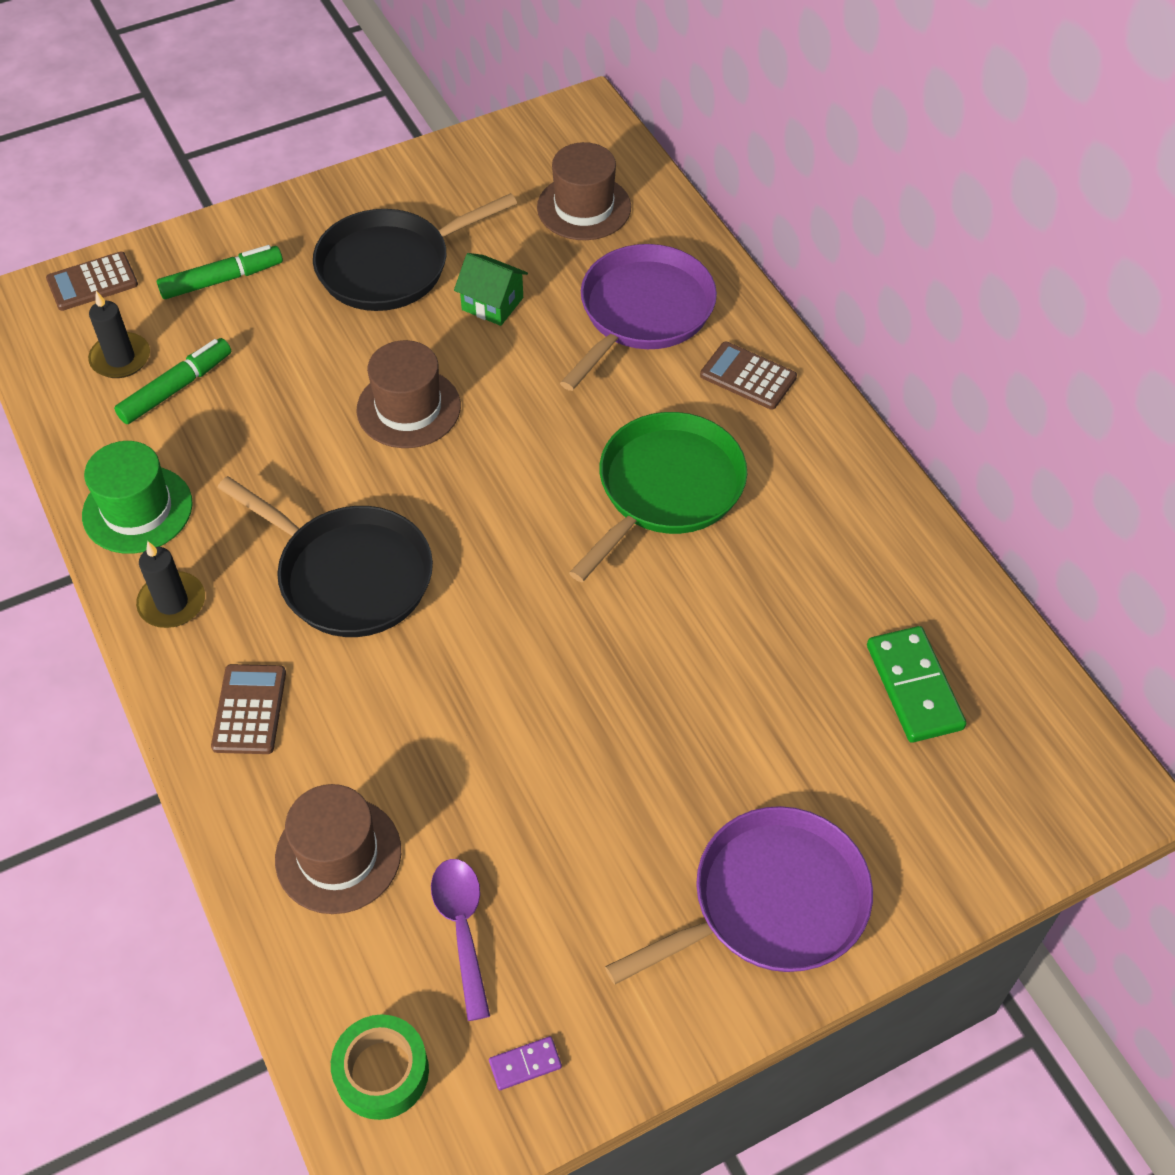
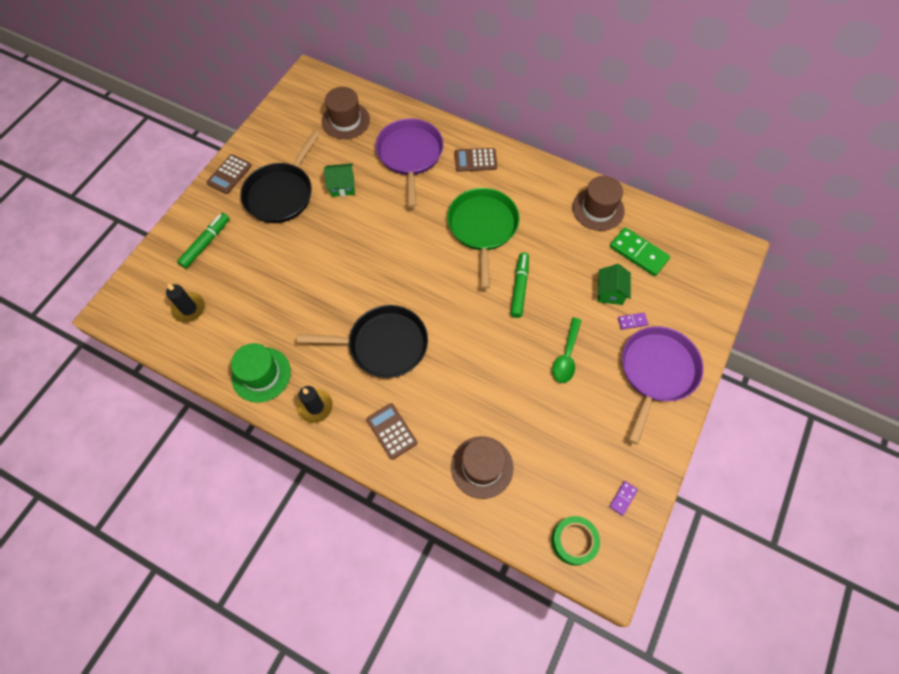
camera: 35 degrees left, 10 degrees up
(92, 282) = (141, 280): brown calculator -> brown calculator (229, 174)
(176, 388) = (229, 307): green marker -> green marker (519, 287)
(408, 408) = (345, 255): brown hat -> brown hat (598, 209)
(462, 928) = (555, 462): purple spoon -> none
(630, 775) = (566, 356): none -> green spoon
(799, 792) = (632, 321): none -> purple domino
(802, 720) = (610, 292): none -> green house

